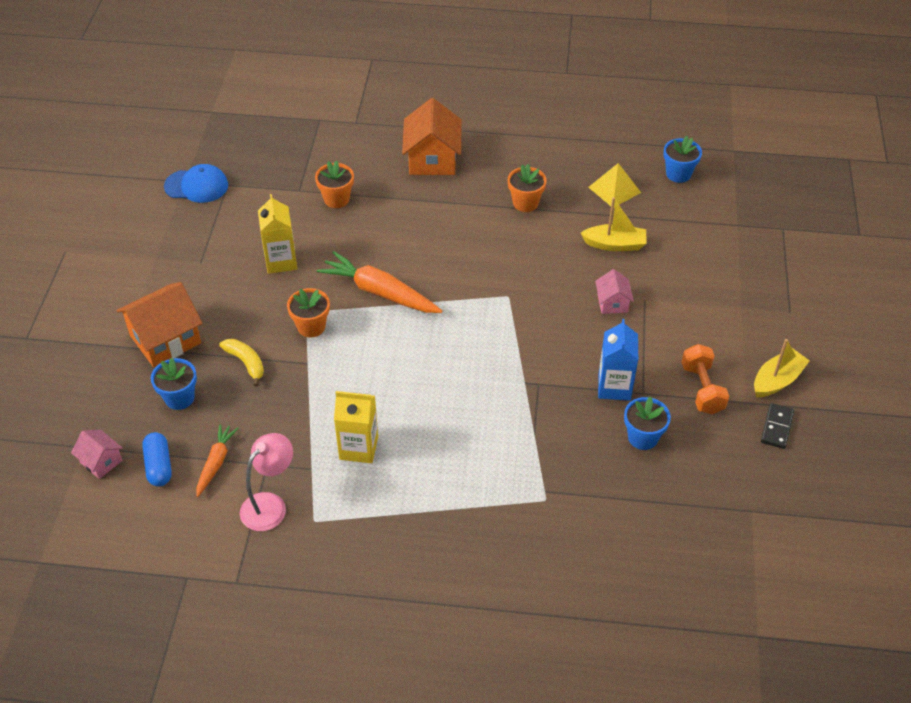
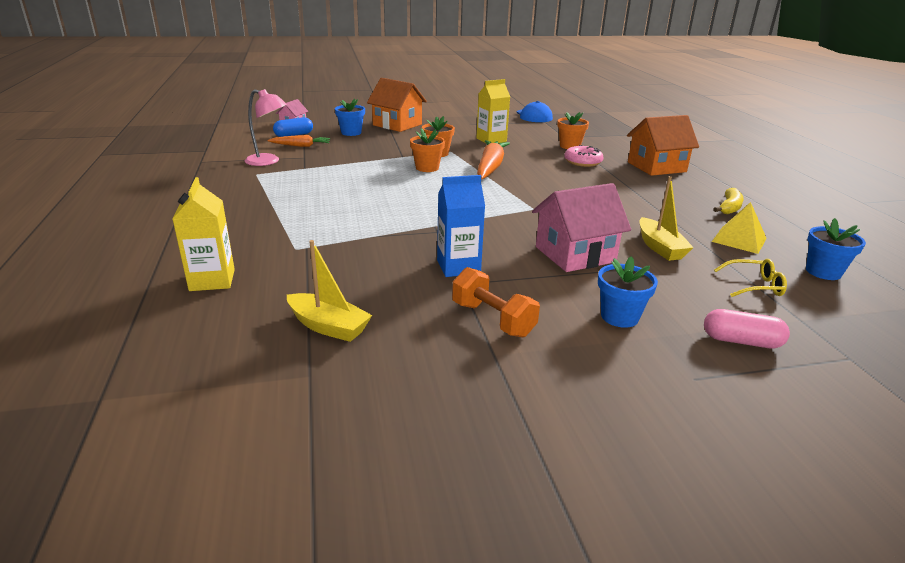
camera: 70 degrees right, 20 degrees down
(246, 363) = (391, 142): yellow banana -> yellow banana (729, 208)
(358, 448) = (329, 178): yellow carton -> yellow carton (212, 280)
(394, 209) = (582, 162): none -> pink donut
(525, 203) = (657, 203): orange flower pot -> orange flower pot (427, 168)
(612, 303) = (575, 254): pink house -> pink house, size x1.90
(643, 437) = (396, 289): blue flower pot -> blue flower pot (619, 317)
(688, 222) = (754, 285): none -> yellow glasses
(702, 389) = (493, 319): orange dumbbell -> orange dumbbell turned 75 degrees clockwise
(755, 268) = (741, 341): none -> pink capsule
(777, 380) = (552, 377): yellow boat -> yellow boat (328, 326)
(777, 427) = (464, 385): black domino -> none

